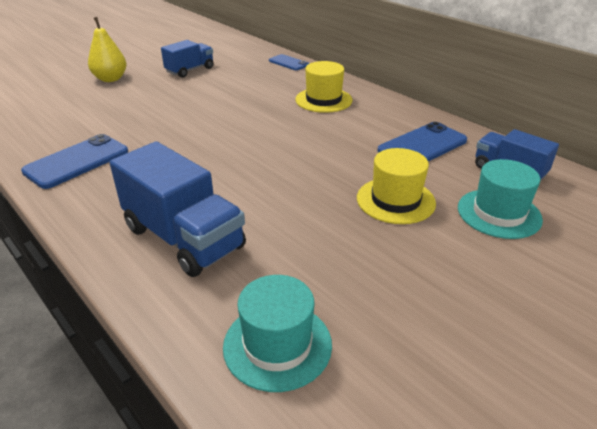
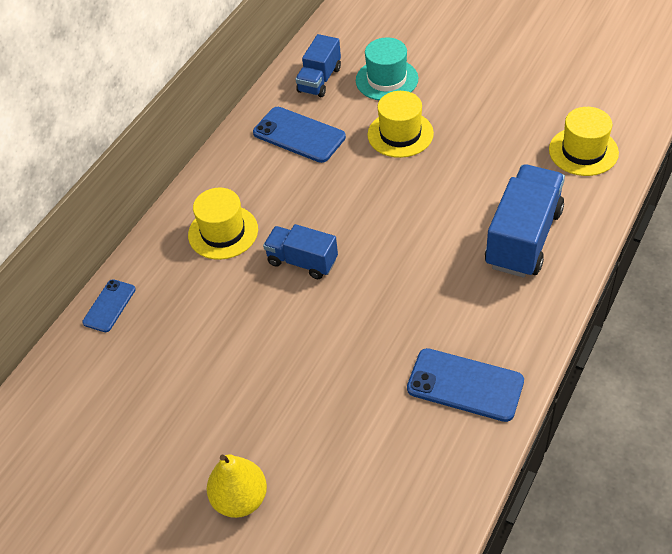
camera: 105 degrees left, 15 degrees up
(190, 70) = (173, 411): blue truck -> blue truck (302, 261)
(277, 345) = (583, 151): turquoise hat -> yellow hat

